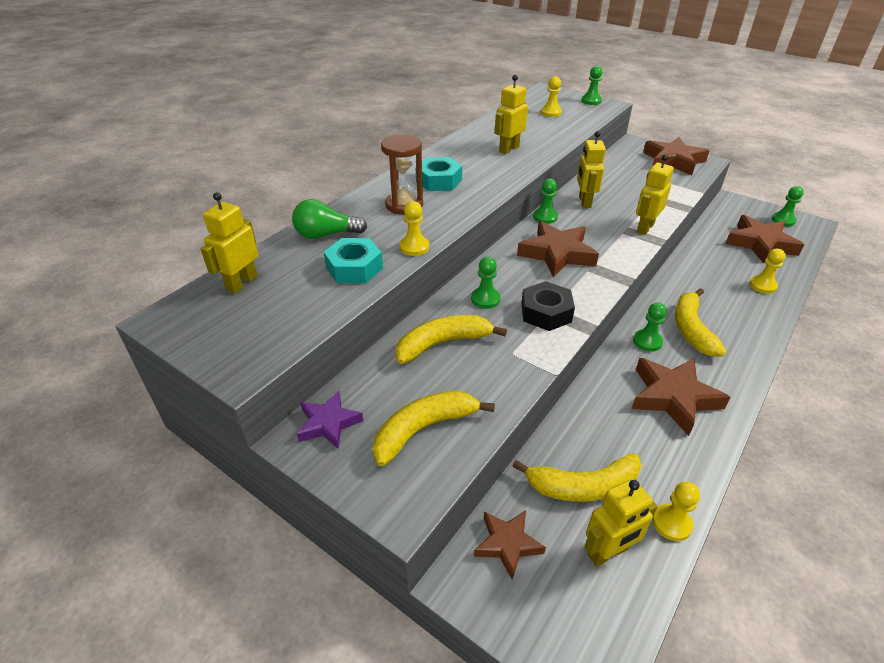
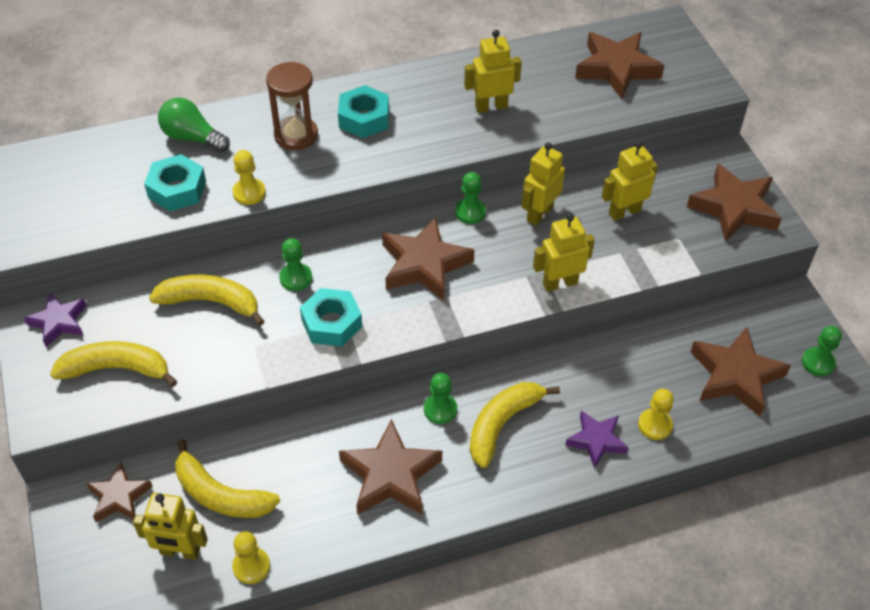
camera: 35 degrees right, 10 degrees up
(241, 283) = (80, 158): yellow robot -> yellow robot (624, 212)
(546, 312) = (332, 323): black nut -> turquoise nut
(551, 112) = (616, 69): yellow pawn -> brown star
(591, 101) = (697, 71): green pawn -> none
(749, 309) = (596, 441): none -> purple star

